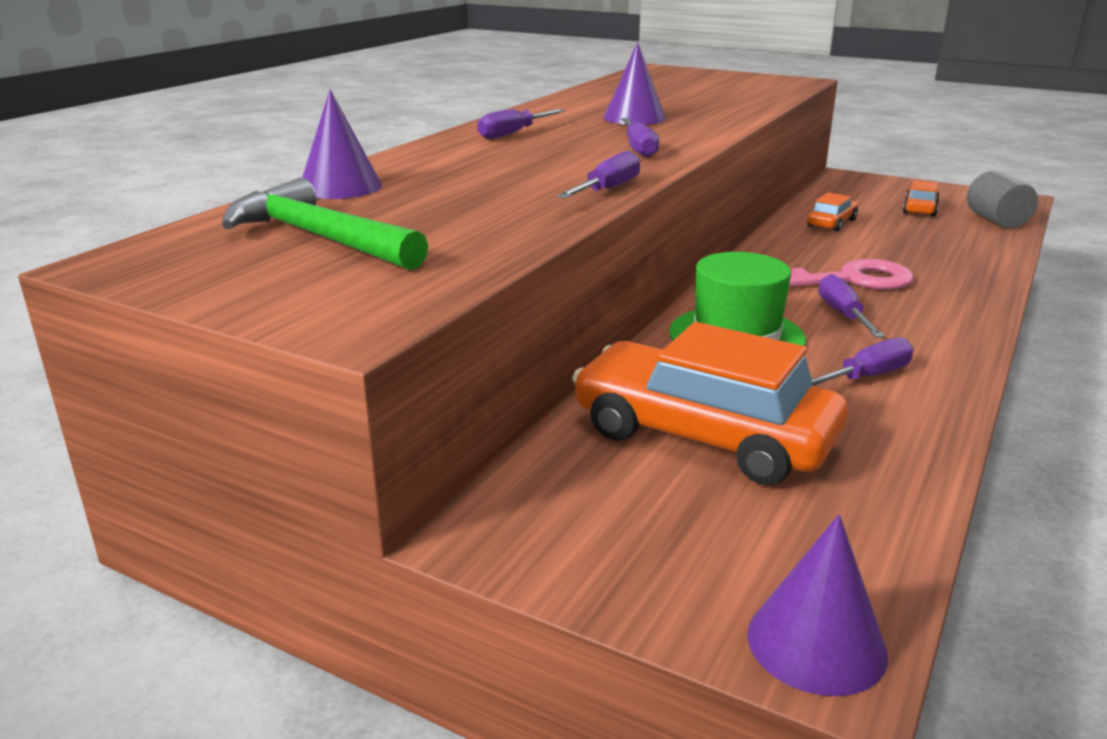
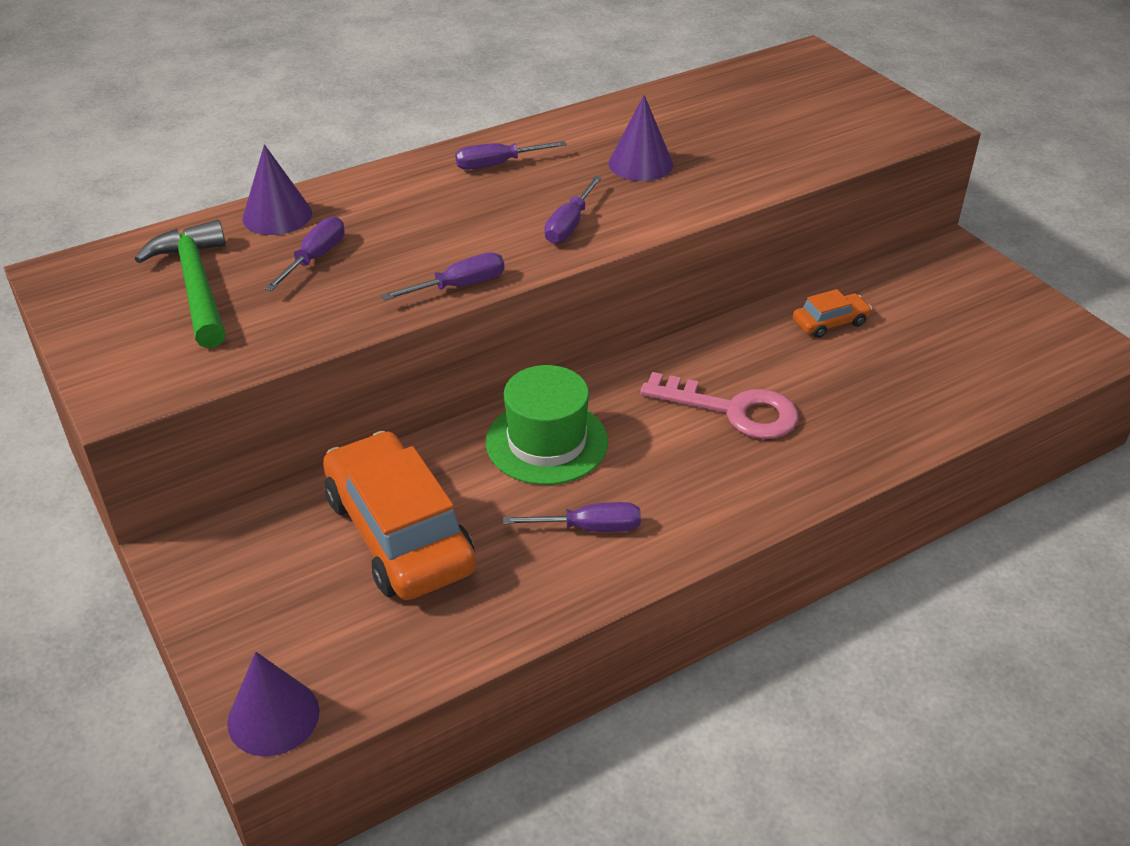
camera: 30 degrees right, 15 degrees up
(843, 315) = (667, 451): purple screwdriver -> purple screwdriver (315, 258)
(920, 209) = (959, 331): orange car -> none
(996, 220) = (1017, 377): grey cylinder -> none

